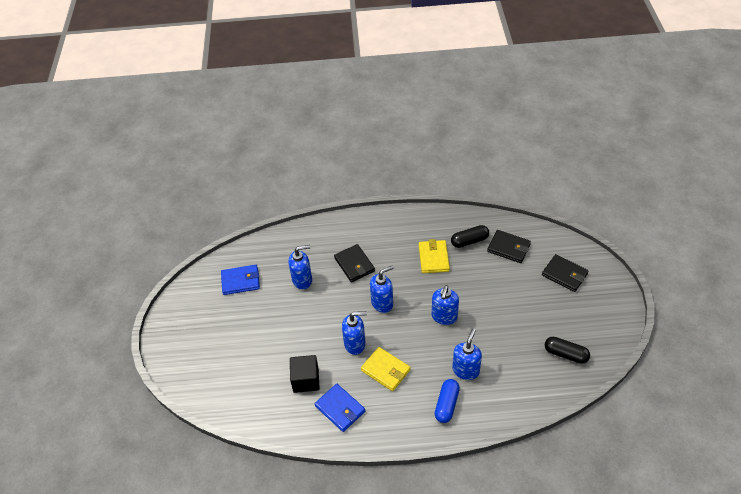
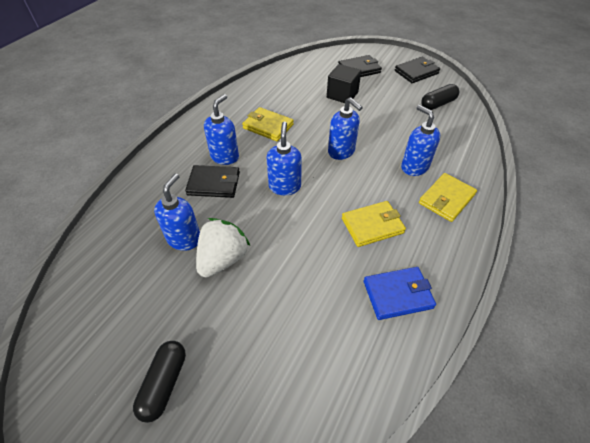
camera: 60 degrees left, 0 degrees up
(240, 281) = (113, 308): blue wallet -> none
(302, 307) = (223, 259): none -> white strawberry
(306, 380) = (332, 310): black cube -> black cube (342, 95)
(355, 344) = (317, 235): blue soap dispenser -> blue soap dispenser (225, 156)
(446, 404) = (446, 199): blue capsule -> yellow wallet
(469, 241) = (273, 98): black capsule -> black capsule (164, 383)
(508, 248) = (304, 82): black wallet -> black wallet (416, 72)

